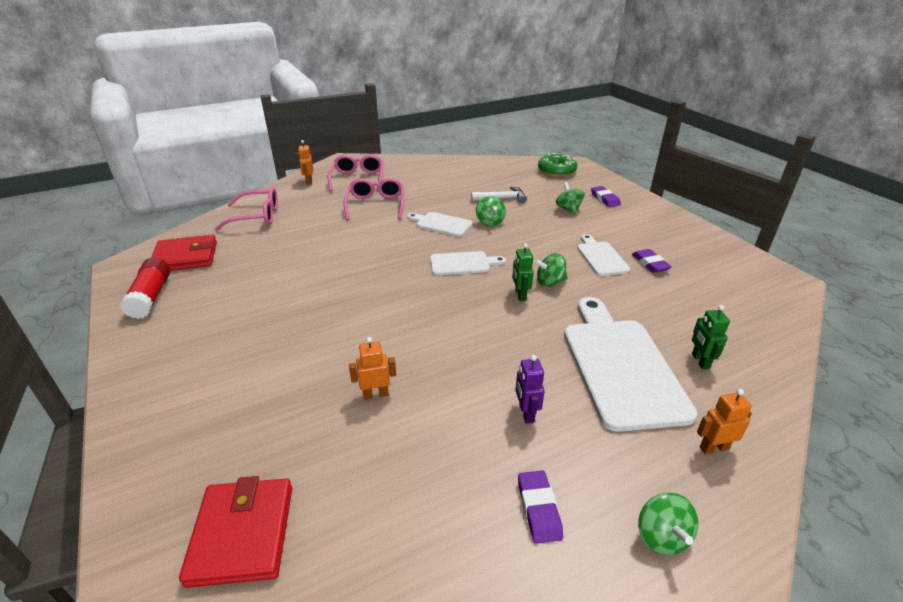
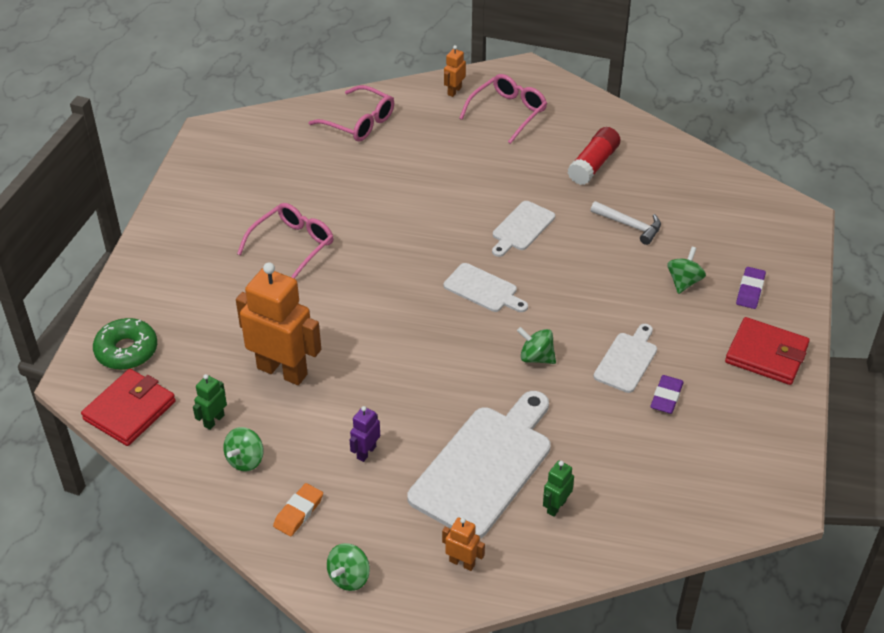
camera: 40 degrees right, 10 degrees up
(151, 297) = (205, 182): red glue stick -> red glue stick (593, 164)
(185, 257) = (261, 147): red wallet -> red wallet (766, 354)
(375, 394) = (282, 371): orange robot -> orange robot, size x2.22
(376, 205) = (485, 165): pink glasses -> pink glasses (292, 246)
(441, 224) = (521, 228): white cutting board -> white cutting board turned 120 degrees counterclockwise
(490, 222) = (573, 253): green spinning top -> green spinning top (245, 460)
(520, 295) = (491, 354): green robot -> green robot (214, 420)
(539, 508) = (298, 512): purple eraser -> orange eraser
(556, 171) = (756, 216): green donut -> green donut (126, 351)

